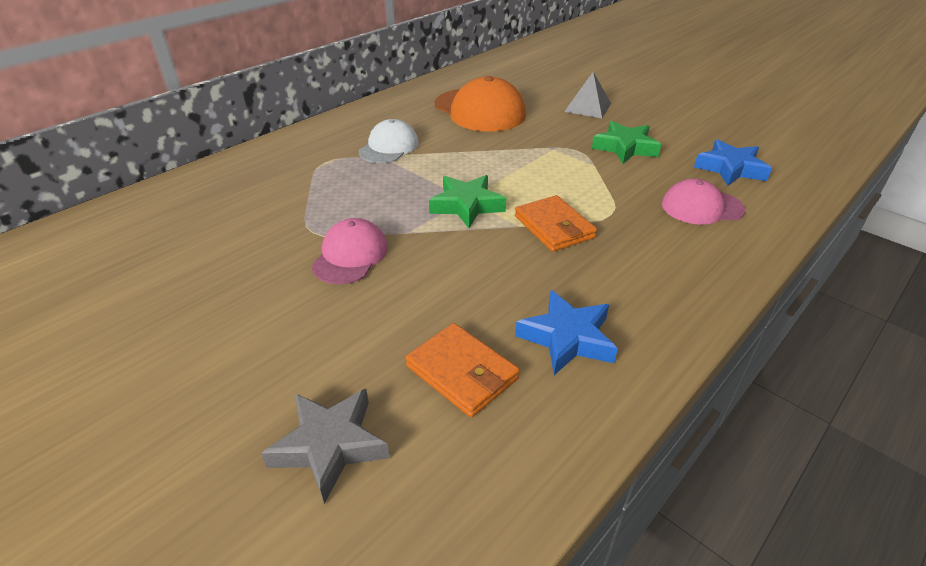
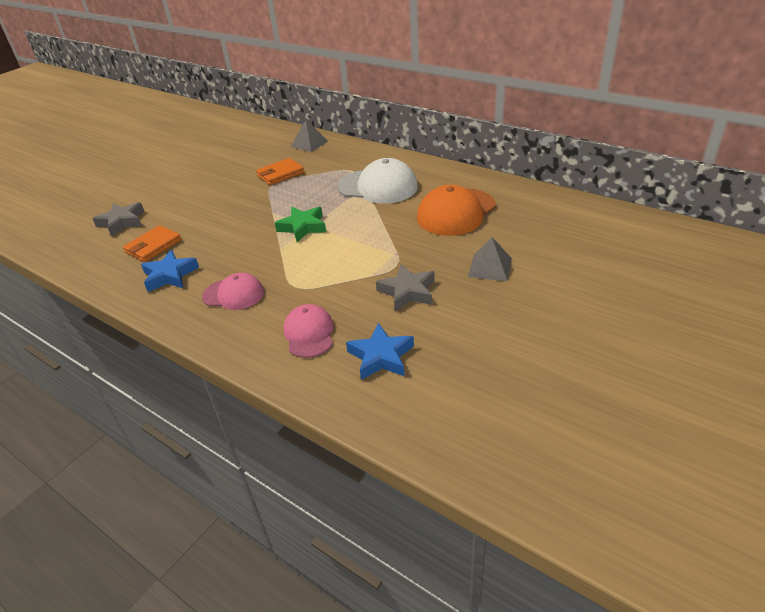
camera: 85 degrees right, 0 degrees up
(191, 193) = (309, 144): none -> grey pyramid
(350, 256) = (249, 200): pink cap -> pink cap (233, 294)
(389, 147) = (378, 187): white cap -> white cap, size x1.64
(554, 227) = (278, 263): orange wallet -> orange wallet (280, 174)
(625, 148) = (407, 292): green star -> grey star

